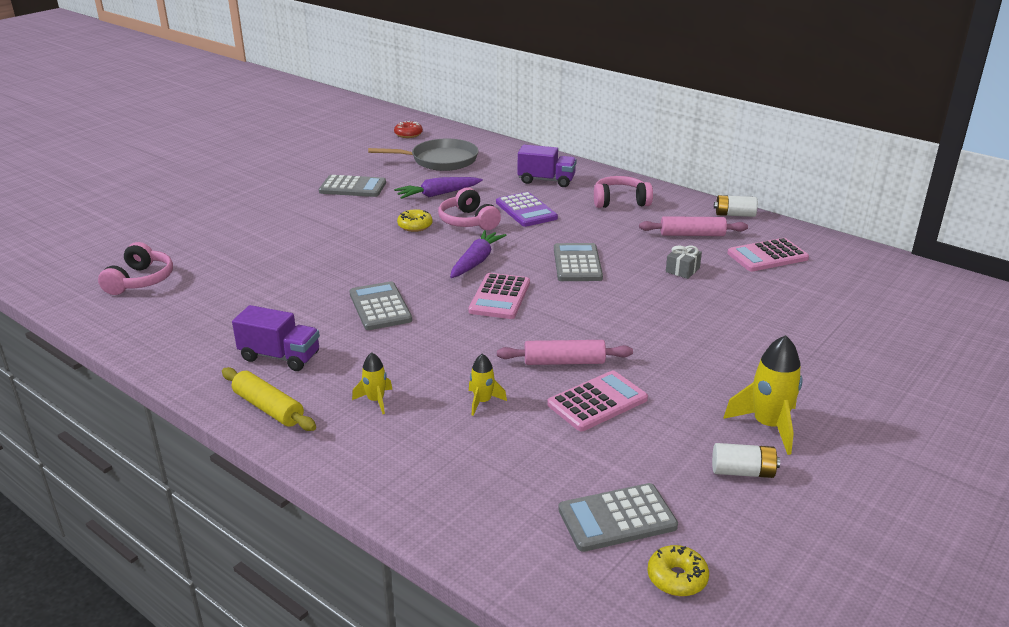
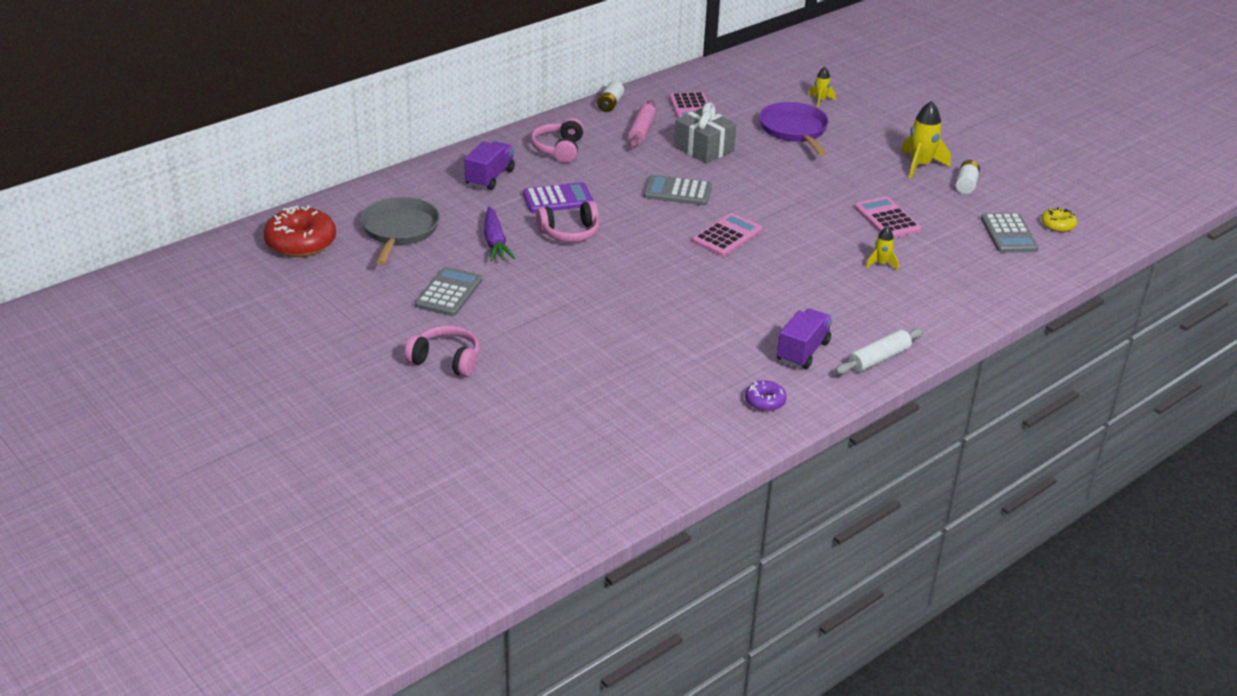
camera: 80 degrees left, 5 degrees up
(140, 280) = (635, 436): pink headphones -> pink headphones (446, 360)
(188, 340) = (765, 401): none -> purple donut
(268, 408) = (878, 359): yellow rolling pin -> white rolling pin
(376, 400) = (874, 309): yellow rocket -> yellow rocket (820, 100)
(380, 307) = (729, 296): grey calculator -> none
(408, 134) = (301, 243): red donut -> red donut, size x1.94
(415, 226) = (568, 263): yellow donut -> none
(476, 261) = (657, 239): purple carrot -> none
(499, 297) = (727, 236): pink calculator -> pink calculator turned 75 degrees counterclockwise
(564, 362) = (833, 223): pink rolling pin -> none
(682, 270) = (704, 148): grey gift -> grey gift, size x1.92
(779, 322) = (794, 130): none -> purple pan

